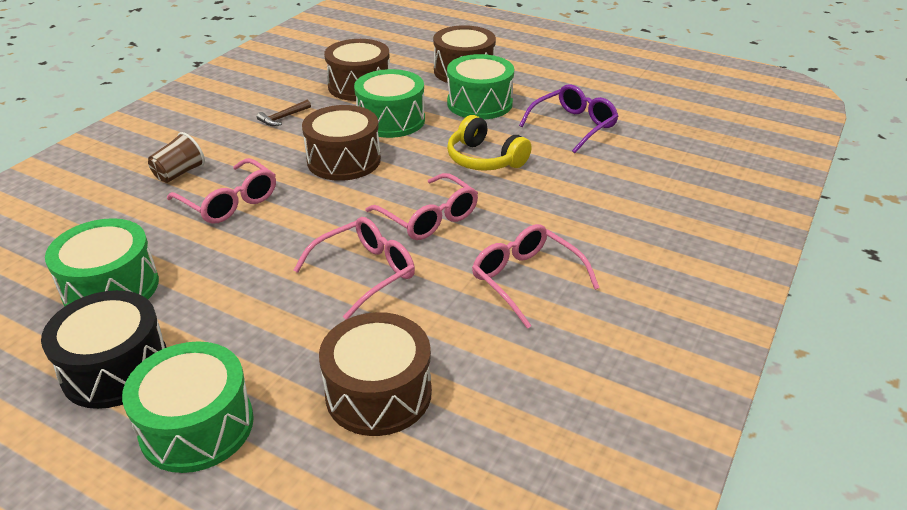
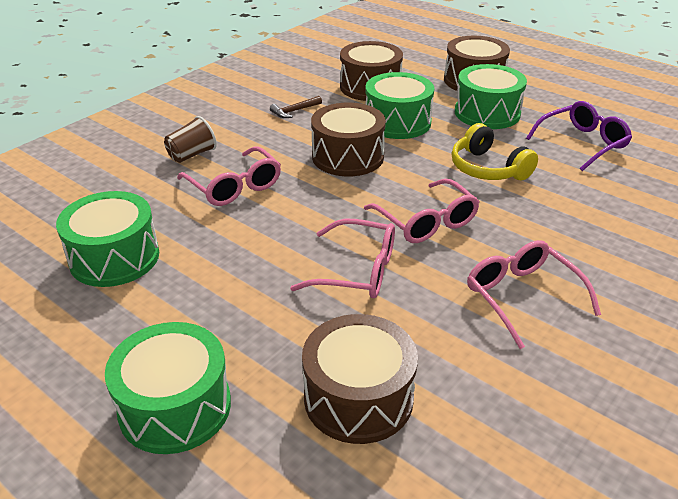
camera: 10 degrees right, 0 degrees up
(116, 368) = (107, 337): black drum -> none
(364, 273) = (356, 271): pink glasses -> pink glasses turned 45 degrees clockwise

